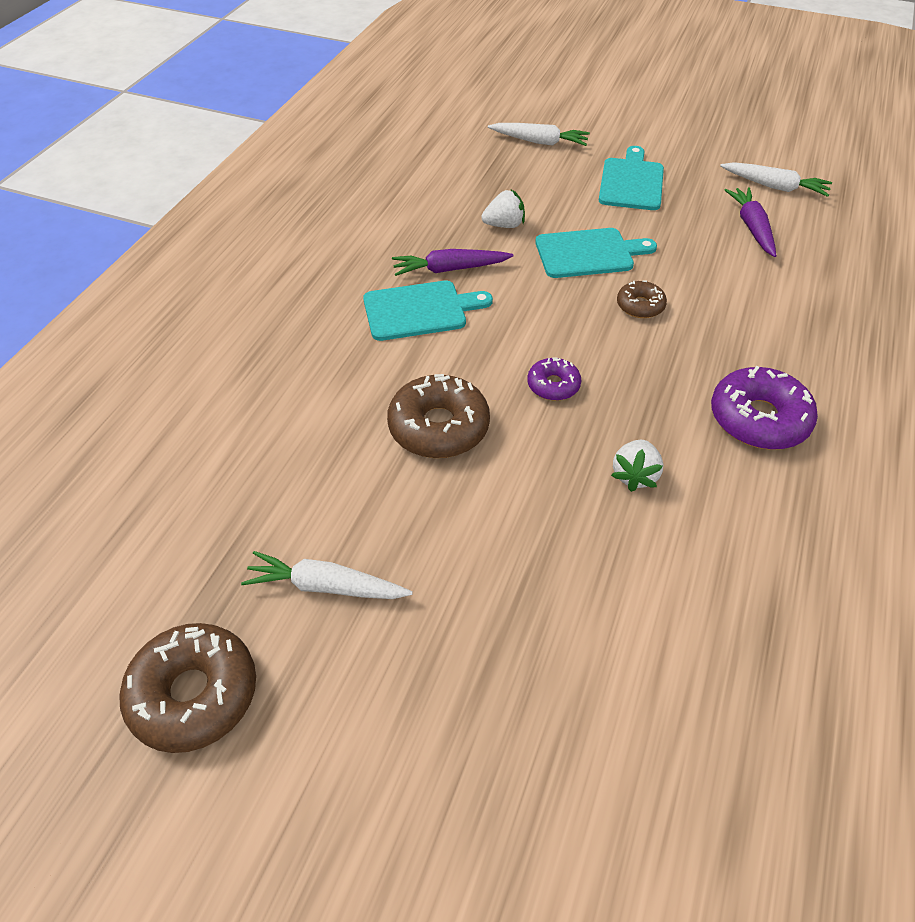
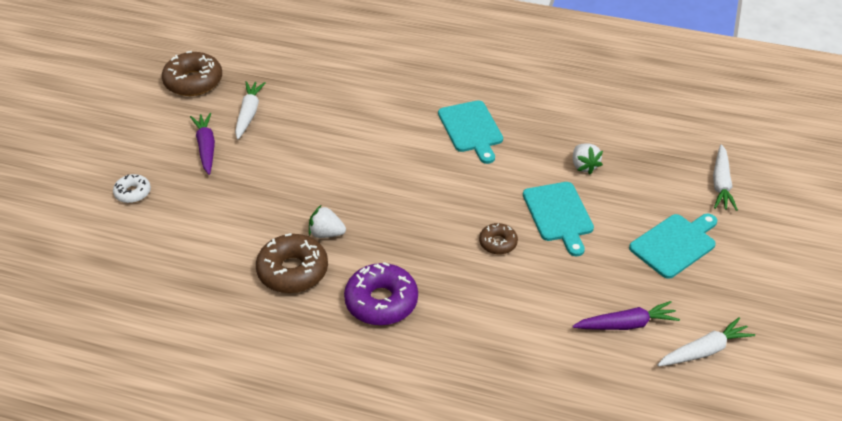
camera: 85 degrees right, 5 degrees down
(438, 427) = (362, 145): brown donut -> brown donut (293, 271)
(450, 269) = (520, 140): purple carrot -> purple carrot (206, 147)
(538, 791) = (133, 193): none -> white donut
(553, 385) = (404, 195): purple donut -> none
(631, 182) = (675, 244): turquoise cutting board -> turquoise cutting board turned 45 degrees counterclockwise
(774, 187) = (704, 350): white carrot -> white carrot turned 135 degrees counterclockwise

